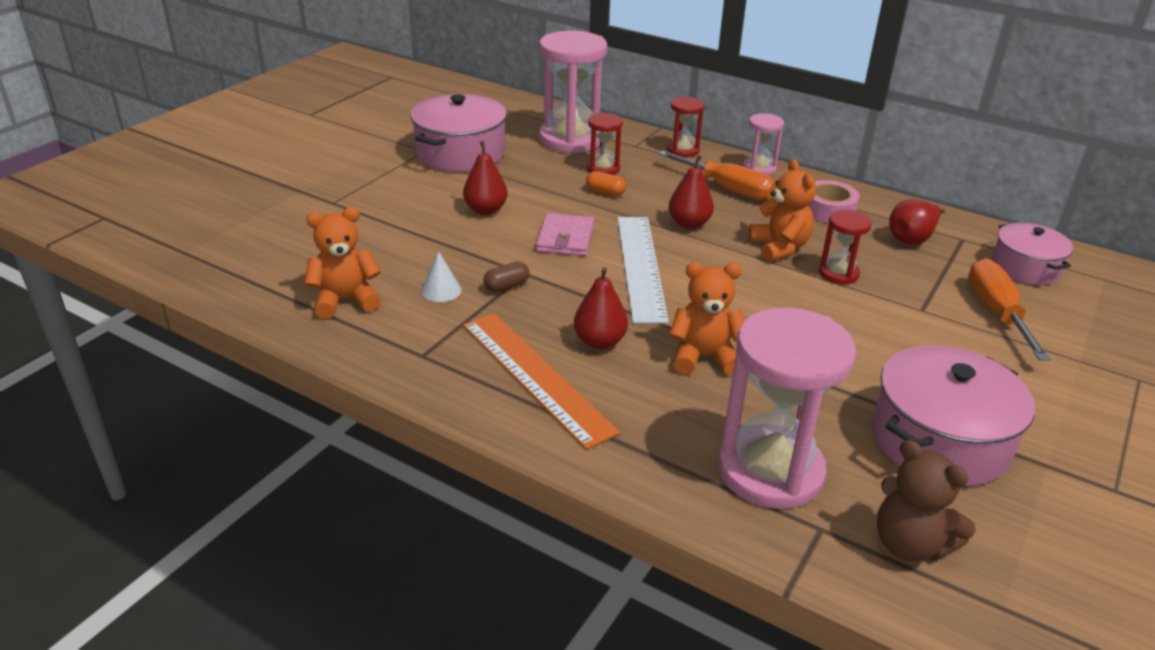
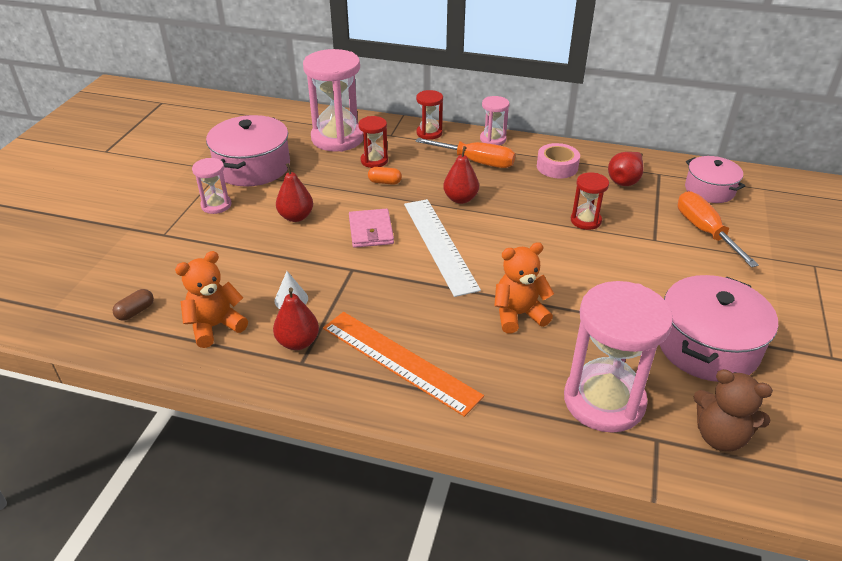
camera: 15 degrees left, 5 degrees up
(402, 184) = (216, 205): none -> pink hourglass
(506, 286) = (342, 284): brown capsule -> brown capsule (135, 311)
(599, 342) = (435, 319): red pear -> red pear (298, 342)
(779, 248) = (535, 207): orange teddy bear -> none

